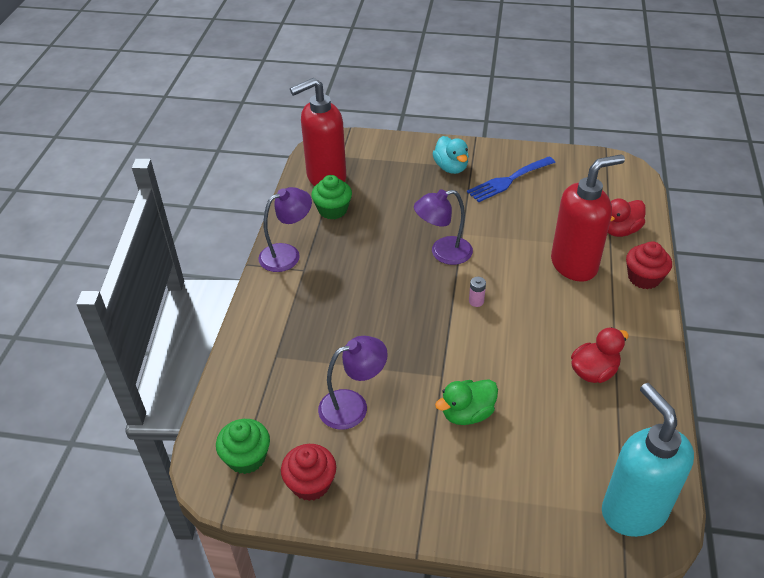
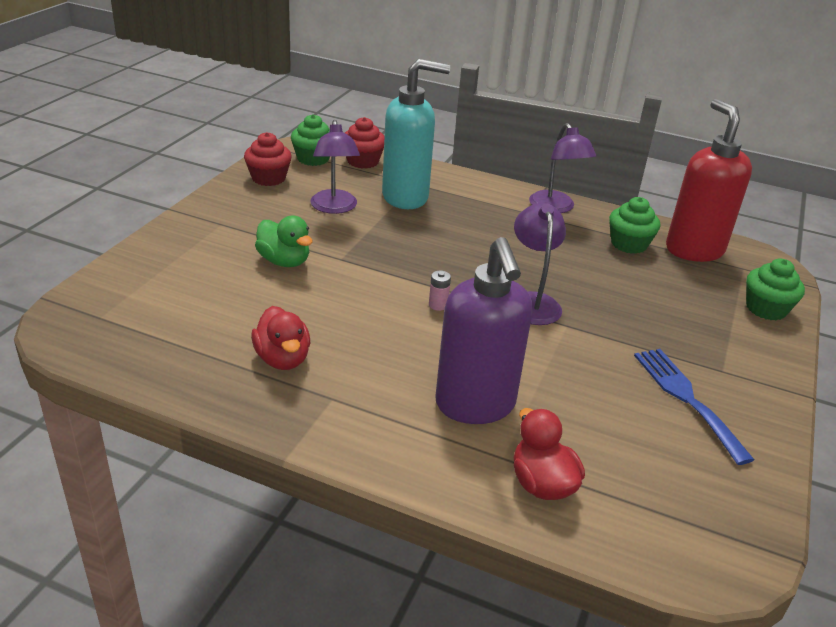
camera: 100 degrees right, 10 degrees down
(390, 148) = (766, 309): none -> green cupcake
(451, 167) = (720, 351): turquoise duck -> none
(467, 413) = (284, 261): green duck -> green duck turned 150 degrees clockwise
(574, 265) = (475, 405): red soap dispenser -> purple soap dispenser
(633, 511) = (97, 325): turquoise soap dispenser -> turquoise soap dispenser (406, 197)
(644, 278) = (423, 469): red cupcake -> red cupcake (363, 161)

